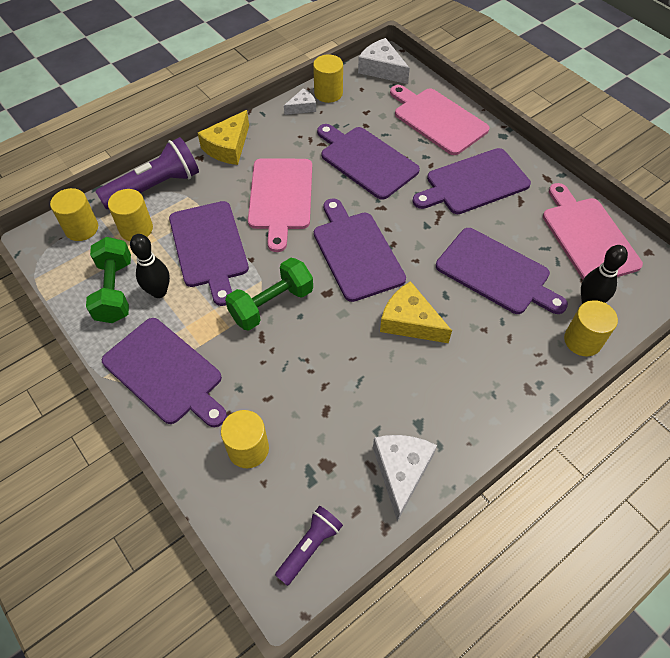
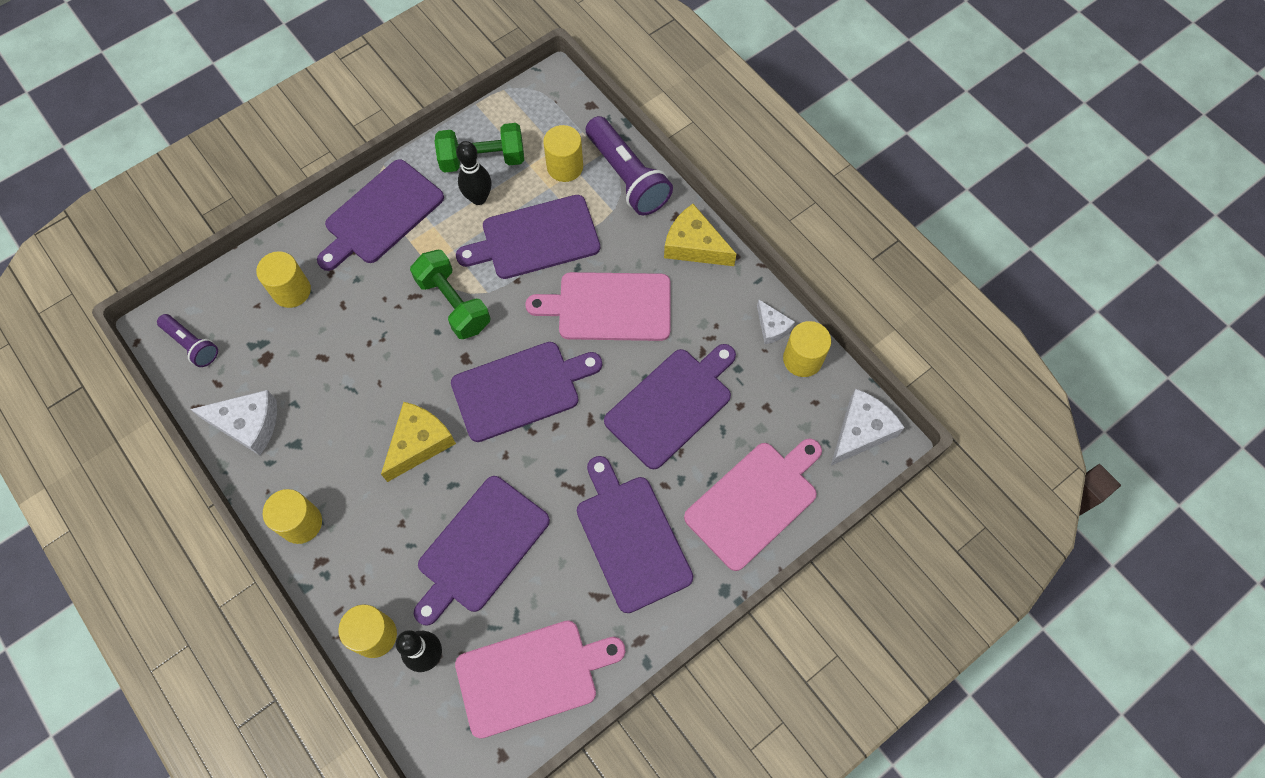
camera: 90 degrees right, 10 degrees up
(81, 228) = (567, 117): yellow cylinder -> yellow cylinder (301, 523)

